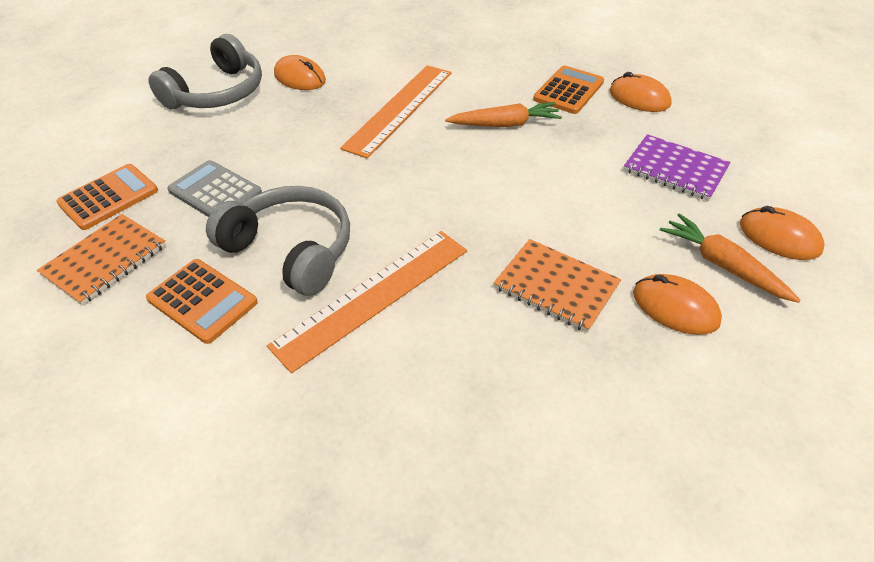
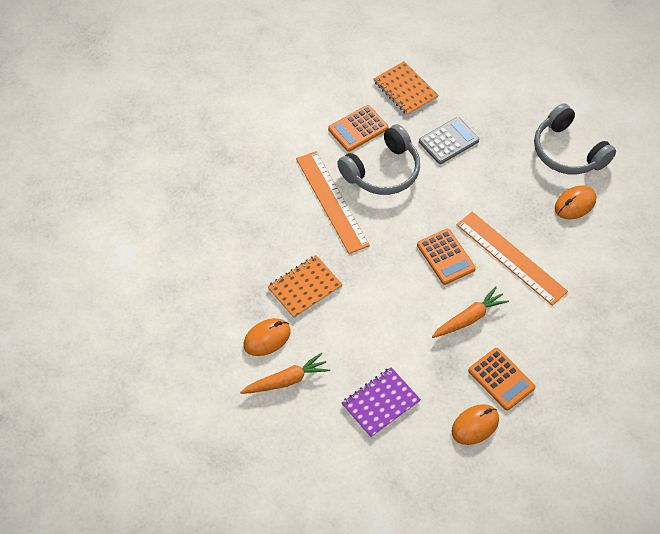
camera: 105 degrees right, 10 degrees up
(109, 197) = (462, 91): orange calculator -> orange calculator (446, 257)
(505, 124) = (469, 318): orange carrot -> orange carrot turned 135 degrees counterclockwise
(779, 237) = (295, 426): orange mouse -> none

